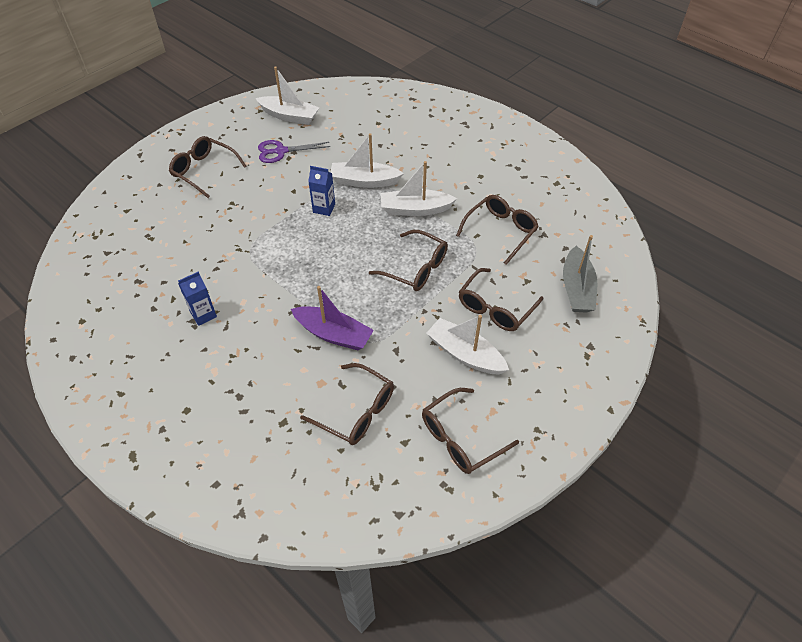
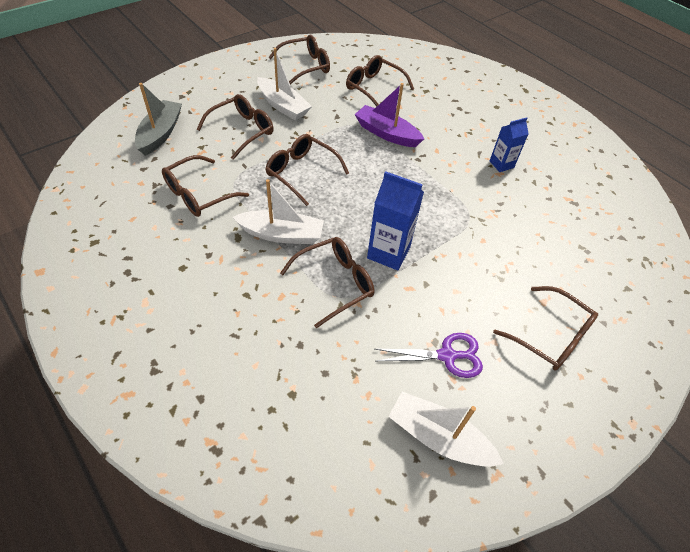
camera: 175 degrees left, 0 degrees up
(324, 208) = (388, 253): blue carton -> blue carton, size x1.59
(364, 181) = (334, 283): white boat -> brown glasses

